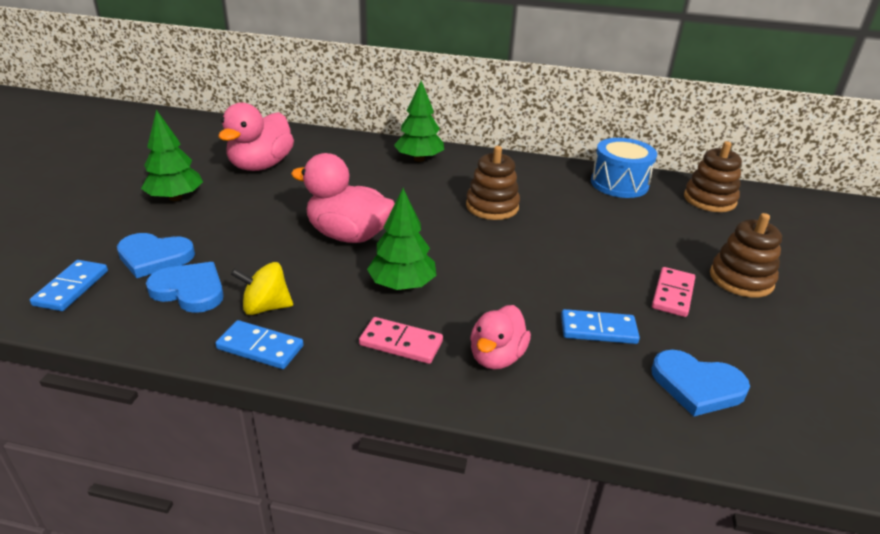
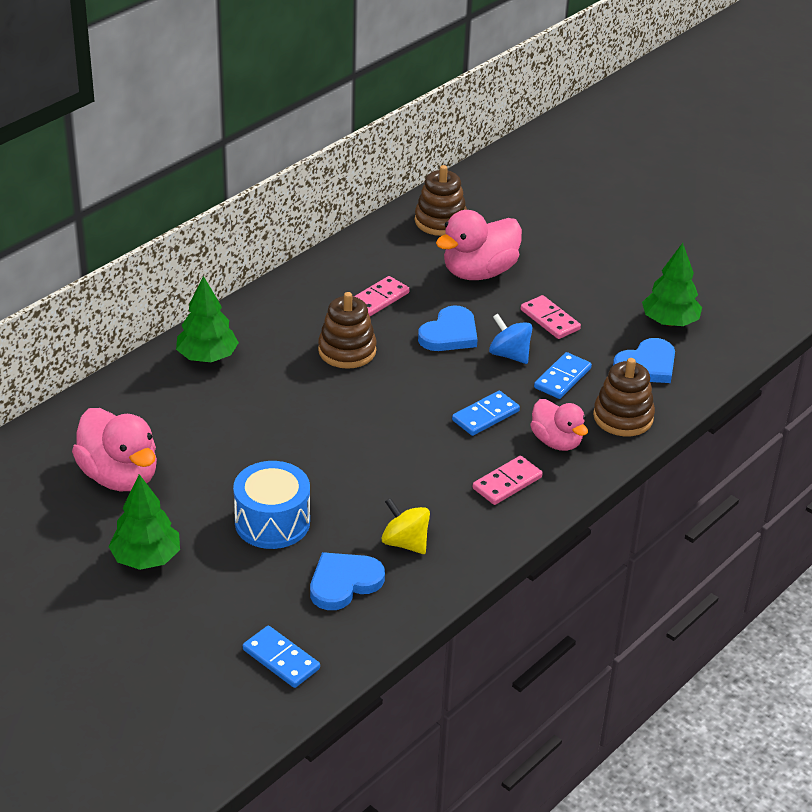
camera: 60 degrees left, 5 degrees up
(154, 257) = (265, 595): blue heart -> blue heart (449, 334)
(260, 347) = (459, 559): blue domino -> blue domino (485, 416)
(265, 307) = (405, 543): yellow spinning top -> yellow spinning top turned 105 degrees clockwise
(348, 235) = (326, 459): pink duck -> pink duck (479, 272)
(402, 285) = (431, 454): green tree -> green tree (669, 322)
(572, 201) = (378, 299): none -> pink domino
(590, 286) = (509, 355): none -> blue spinning top
(619, 184) = (371, 255): blue drum -> blue drum (272, 522)
(741, 279) = (558, 276): brown stacking toy -> brown stacking toy (623, 417)

